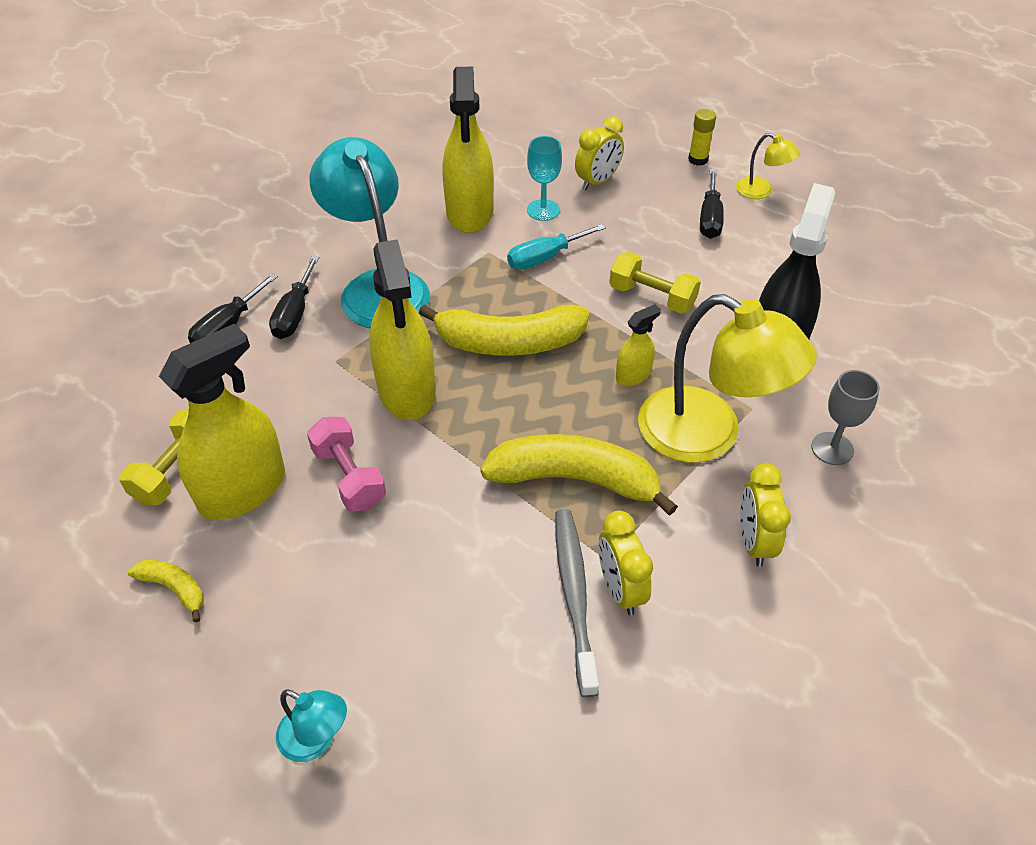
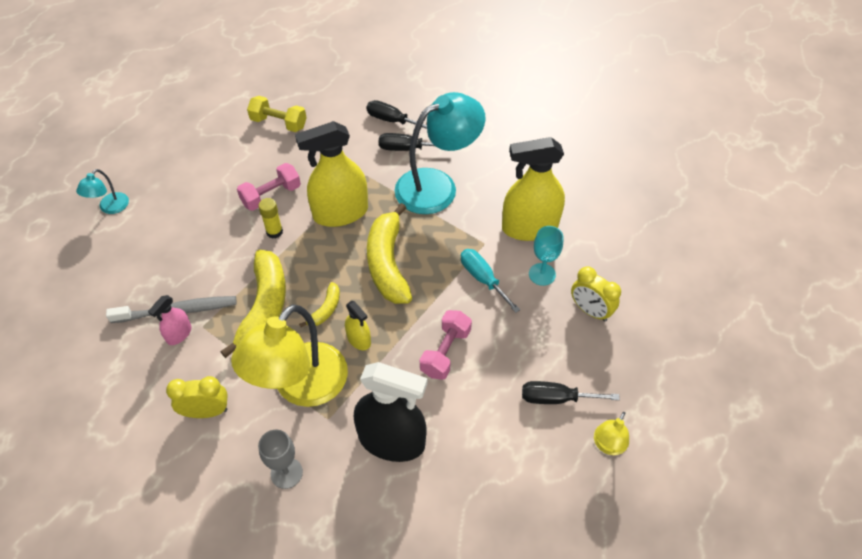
camera: 85 degrees right, 5 degrees up
(174, 588) = (203, 139): yellow banana -> yellow banana (325, 309)
(242, 490) = (264, 152): yellow spray bottle -> none
(620, 589) = (179, 334): yellow clock -> pink spray bottle
(652, 297) = (445, 352): yellow dumbbell -> pink dumbbell
(698, 159) = (645, 391): yellow glue stick -> yellow glue stick (274, 232)

